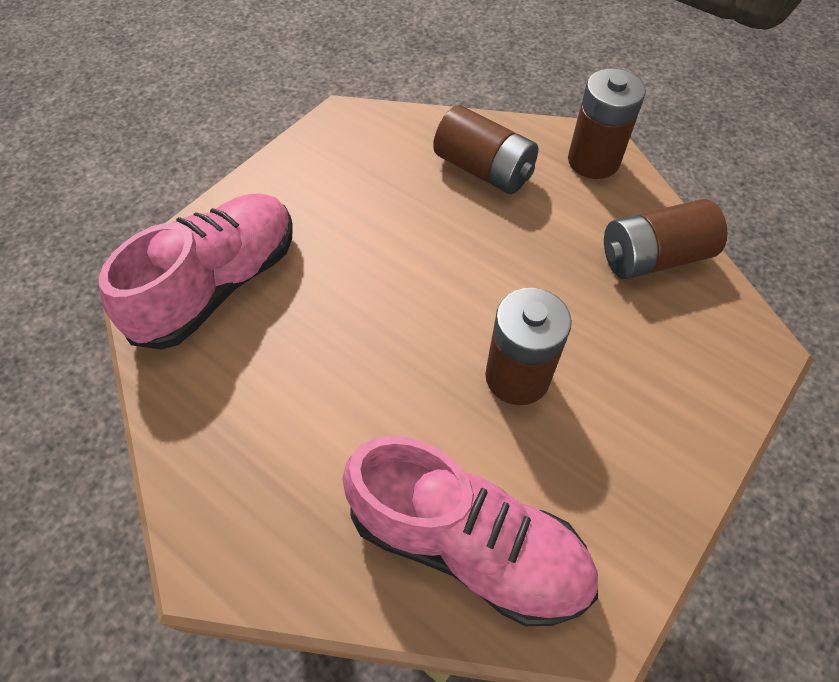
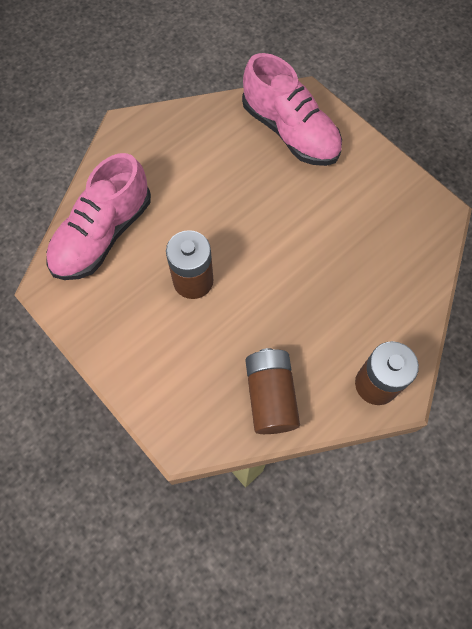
camera: 100 degrees right, 10 degrees up
(484, 170) = (374, 299): brown battery -> none

